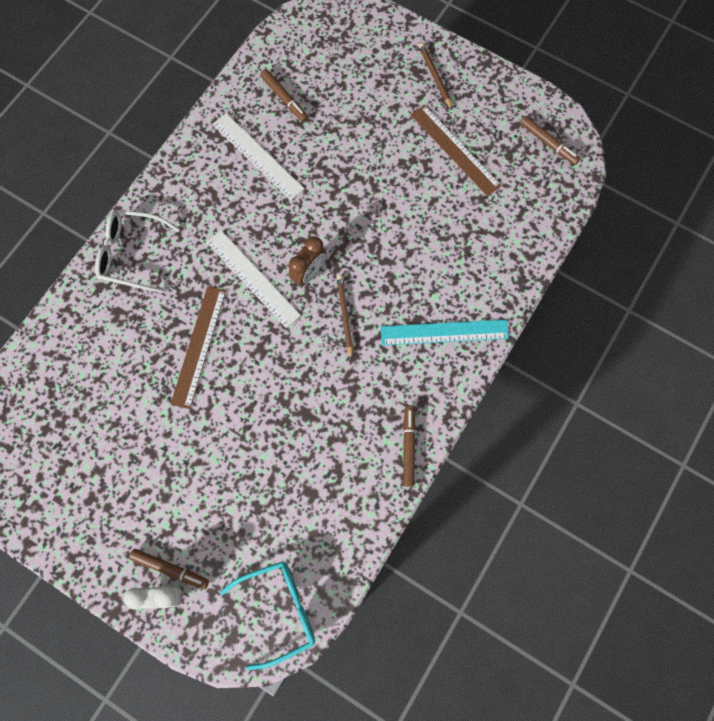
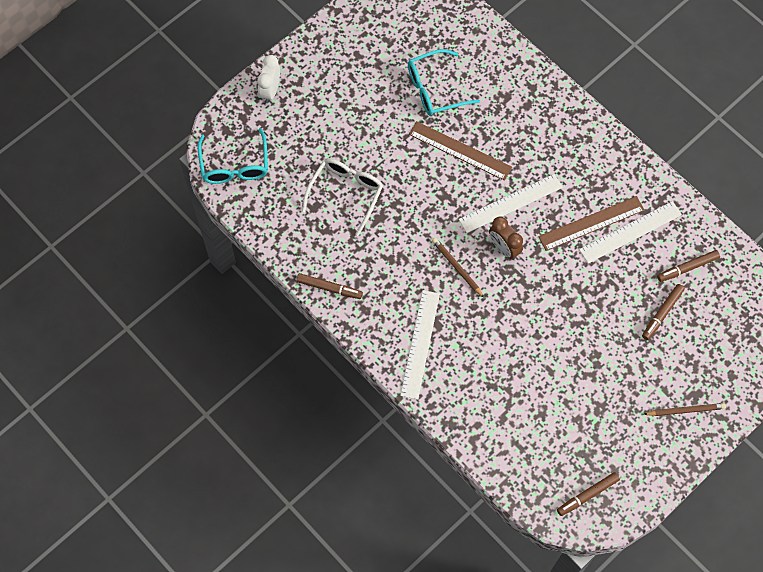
camera: 105 degrees right, 5 degrees down
(122, 394) = (435, 89): none -> turquoise glasses
(131, 254) = (556, 115): white glasses -> white glasses (346, 194)
(170, 569) = (288, 99): brown marker -> brown marker (662, 313)
(345, 316) = (457, 267): brown pencil -> brown pencil turned 135 degrees counterclockwise
(444, 332) = (420, 344): turquoise ruler -> white ruler
(455, 150) = (599, 405): brown ruler -> brown ruler (591, 223)

